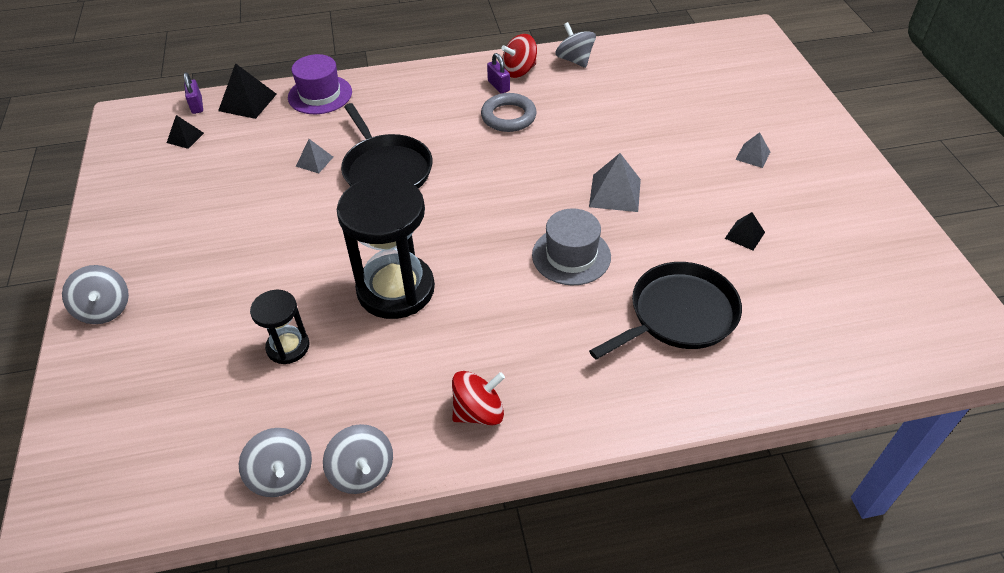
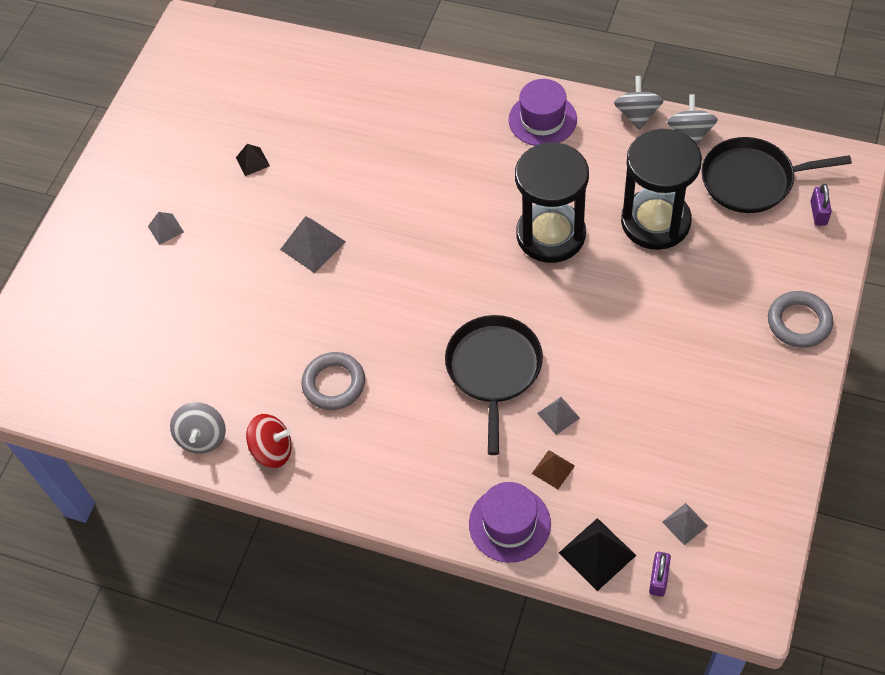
camera: 145 degrees left, 10 degrees up
(105, 309) = (799, 322): grey spinning top -> grey ring
(185, 137) = (685, 524): black pyramid -> grey pyramid
(288, 347) = (655, 222): black hourglass -> black hourglass, size x1.93
(302, 131) = (553, 469): none -> brown pyramid
(479, 412) = (542, 119): red spinning top -> purple hat
(498, 86) = (311, 436): purple padlock -> purple padlock (818, 213)
(571, 256) = (396, 203): grey hat -> none
(678, 314) = (360, 125): black pan -> black pan (752, 180)

